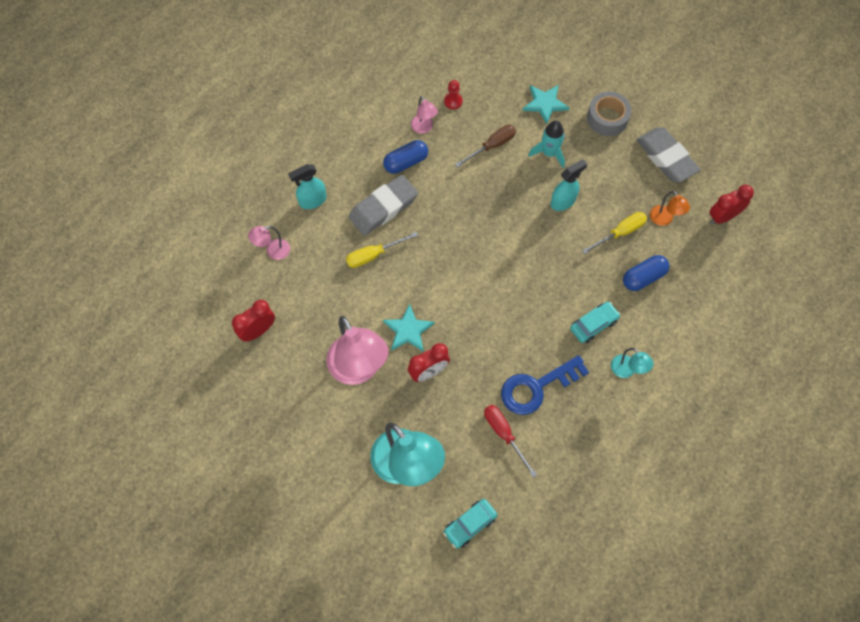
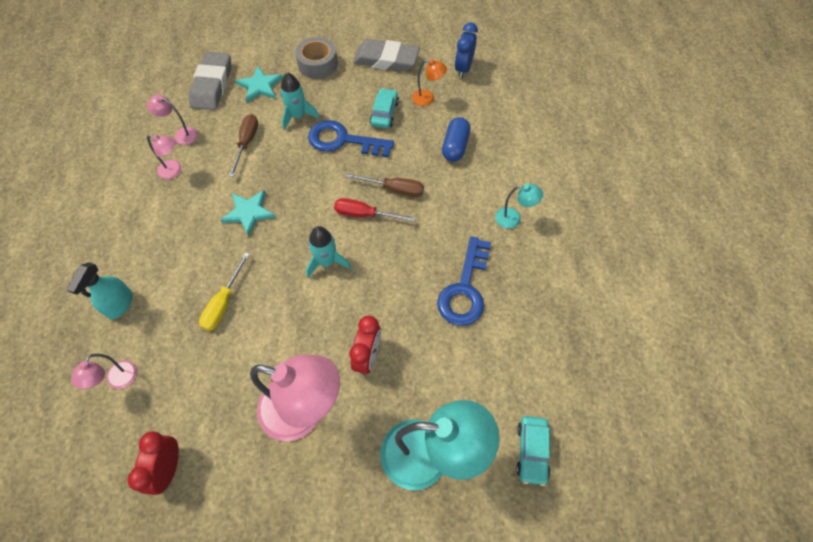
camera: 45 degrees left, 5 degrees down
(383, 208) = (196, 258): grey eraser -> grey eraser (212, 85)
(406, 162) = (183, 208): blue capsule -> none
(408, 330) = (316, 338): turquoise star -> turquoise star (249, 212)
(453, 101) = (181, 135): red pawn -> pink lamp
(463, 285) = (327, 262): none -> turquoise rocket
(504, 434) = (479, 349): red screwdriver -> red screwdriver (365, 215)
(562, 272) = (394, 189): none -> brown screwdriver
(563, 201) = (343, 140): turquoise spray bottle -> blue key
(593, 325) = (456, 207): turquoise car -> turquoise car (384, 113)
(620, 233) = (407, 130): yellow screwdriver -> none
(722, 217) = (463, 68): red clock -> blue clock

